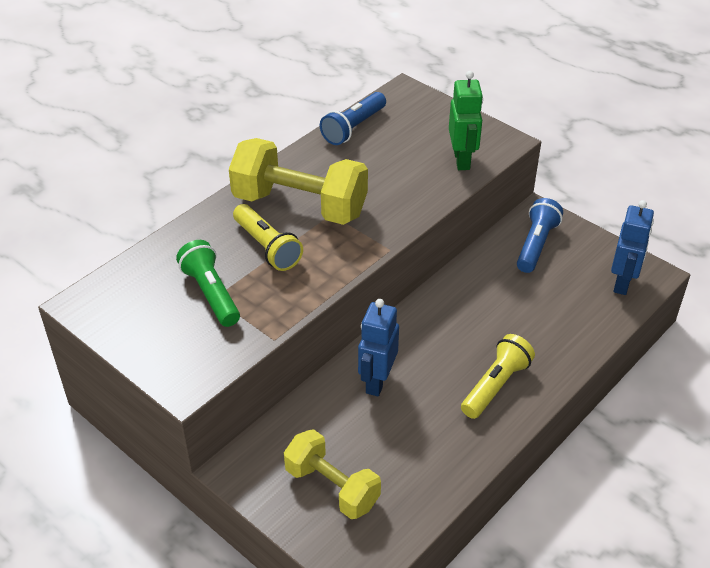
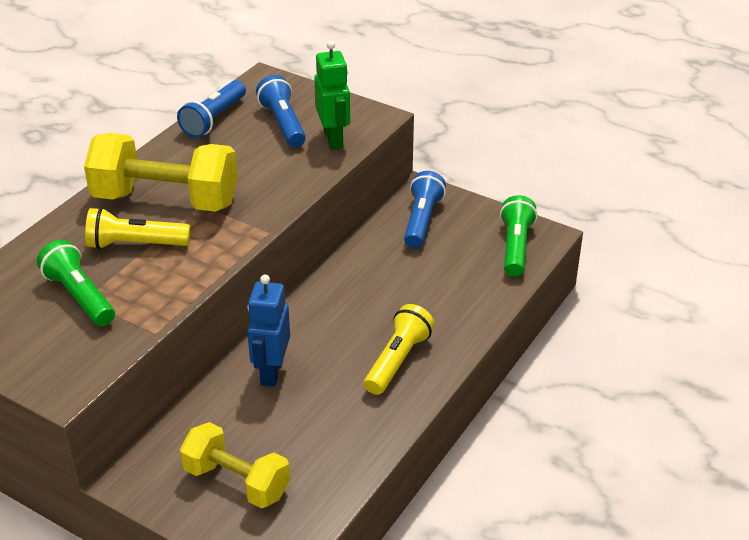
camera: 10 degrees left, 5 degrees down
(267, 247) = (135, 244): yellow flashlight -> yellow flashlight turned 135 degrees clockwise
(417, 139) = (283, 124): none -> blue flashlight
(622, 283) = (515, 247): blue robot -> green flashlight

